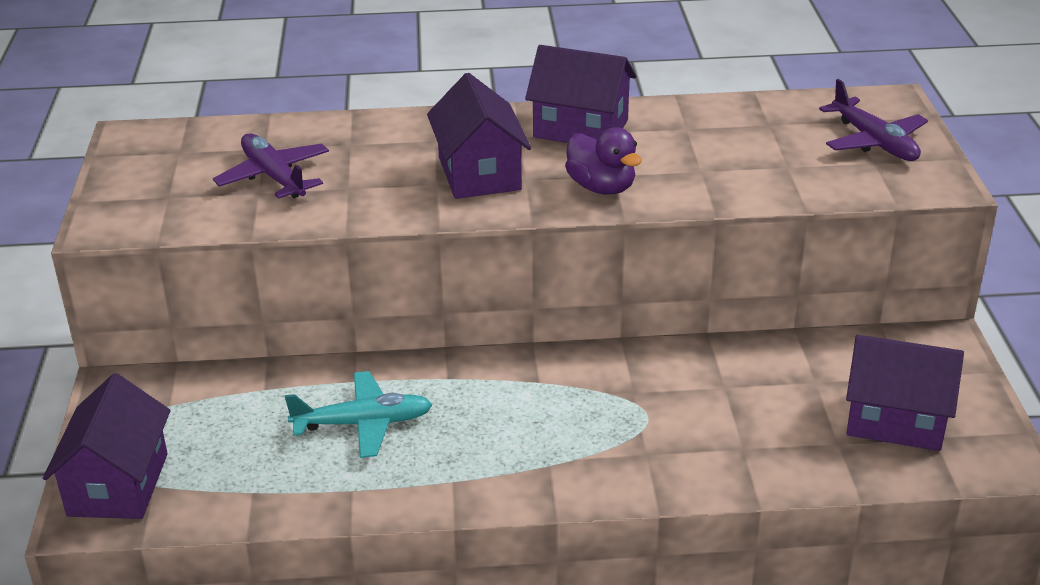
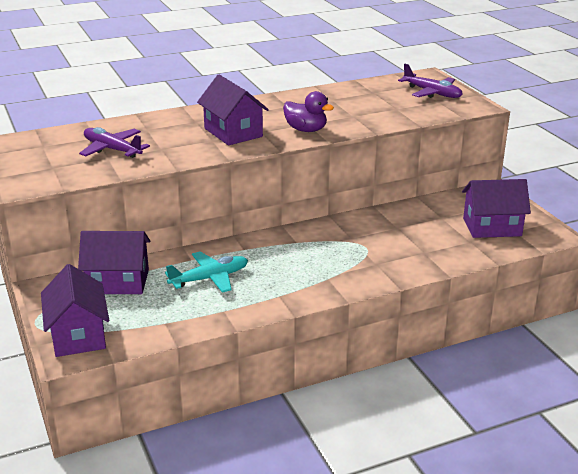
camera: 20 degrees left, 5 degrees down
(580, 129) = (274, 106): purple house -> purple house (118, 282)

